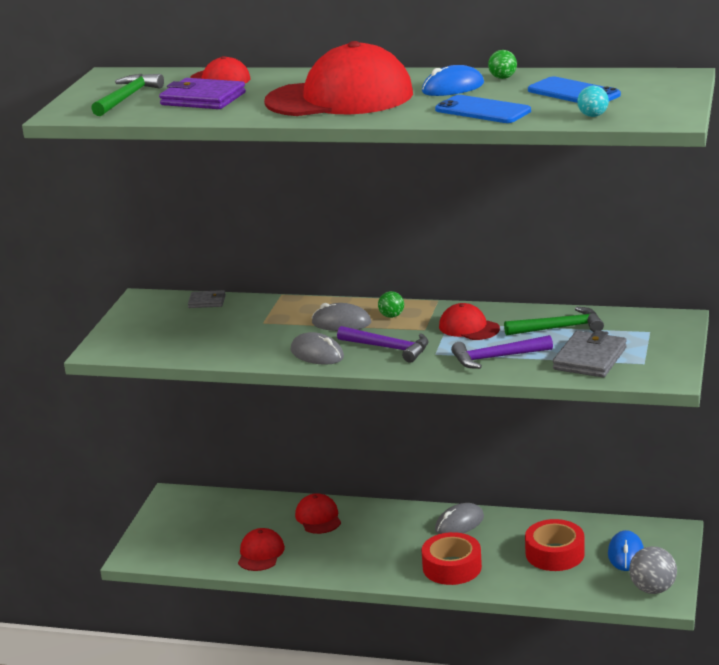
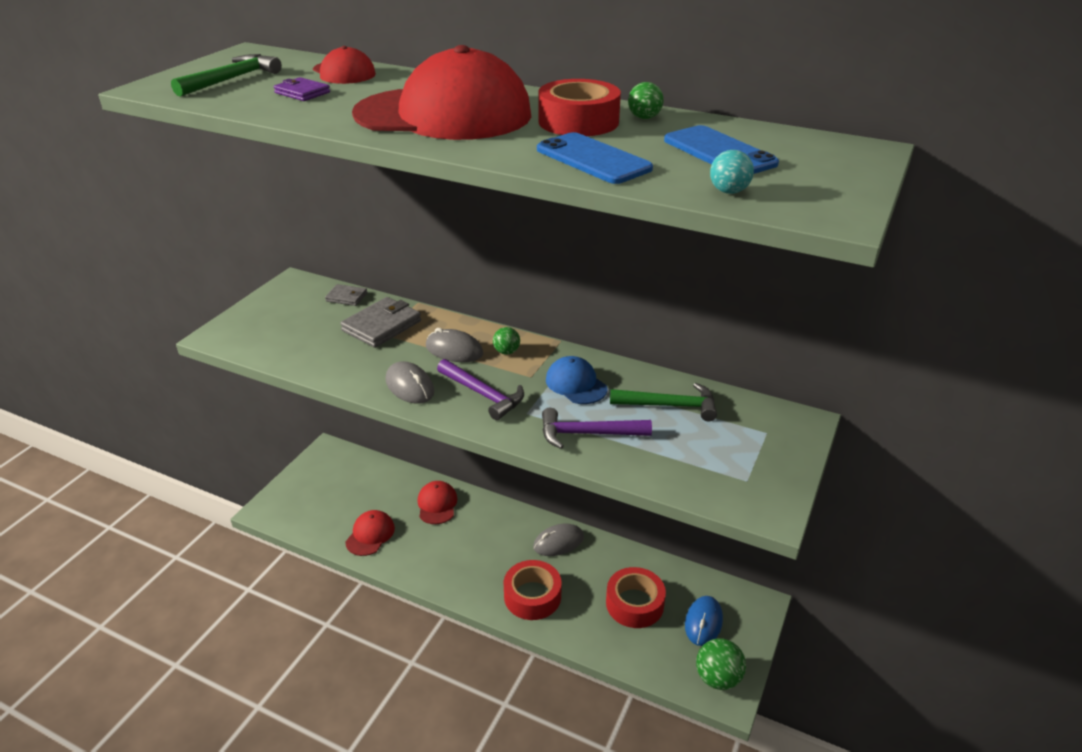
camera: 10 degrees right, 10 degrees up
(203, 99) = (302, 93): purple wallet -> purple wallet, size x0.56
(453, 88) = (578, 122): blue mouse -> red tape
(469, 327) = (576, 384): red cap -> blue cap
(590, 359) = (688, 459): grey wallet -> grey wallet (382, 326)
(652, 589) = (717, 678): grey ball -> green ball

